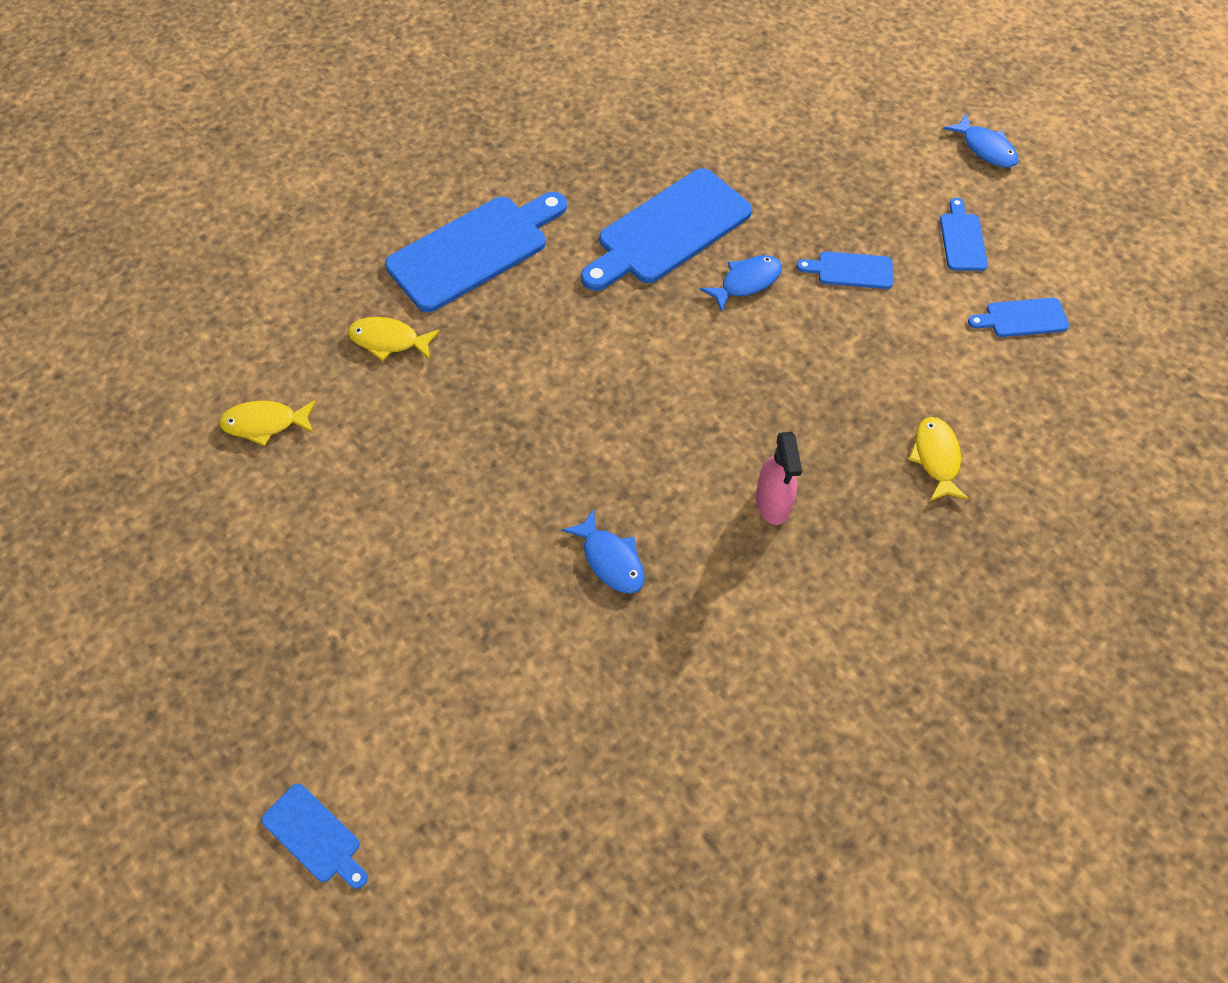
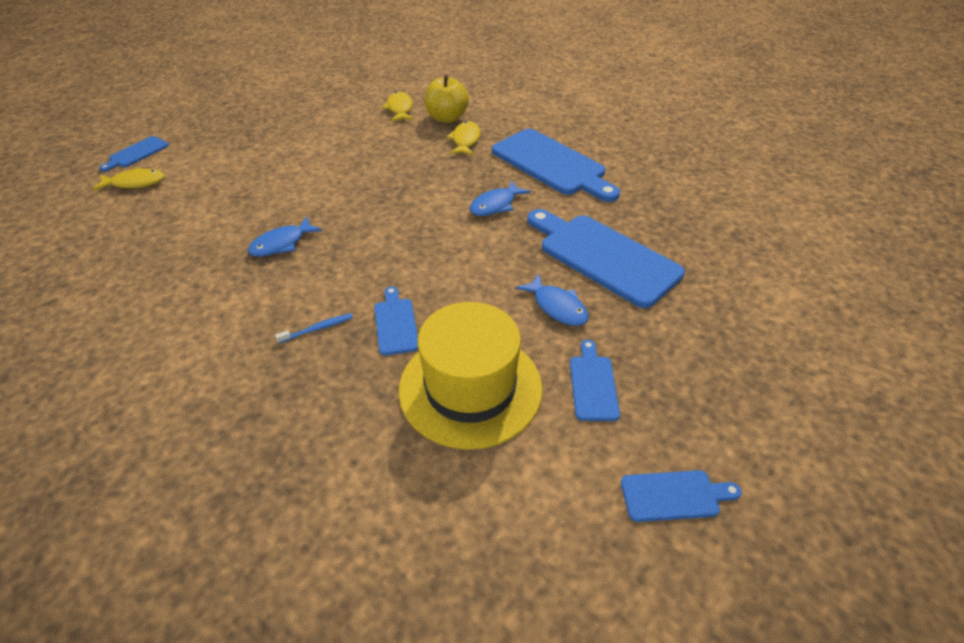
camera: 85 degrees right, 15 degrees down
(314, 360) = (446, 118): none -> yellow apple
(772, 503) = (317, 329): pink spray bottle -> blue toothbrush
(856, 364) = (470, 388): none -> yellow hat
(936, 458) = (355, 453): yellow fish -> yellow fish (135, 183)
(985, 148) = (854, 534): blue fish -> blue fish (495, 205)
(1022, 318) = (561, 559): blue cutting board -> blue cutting board (396, 323)

